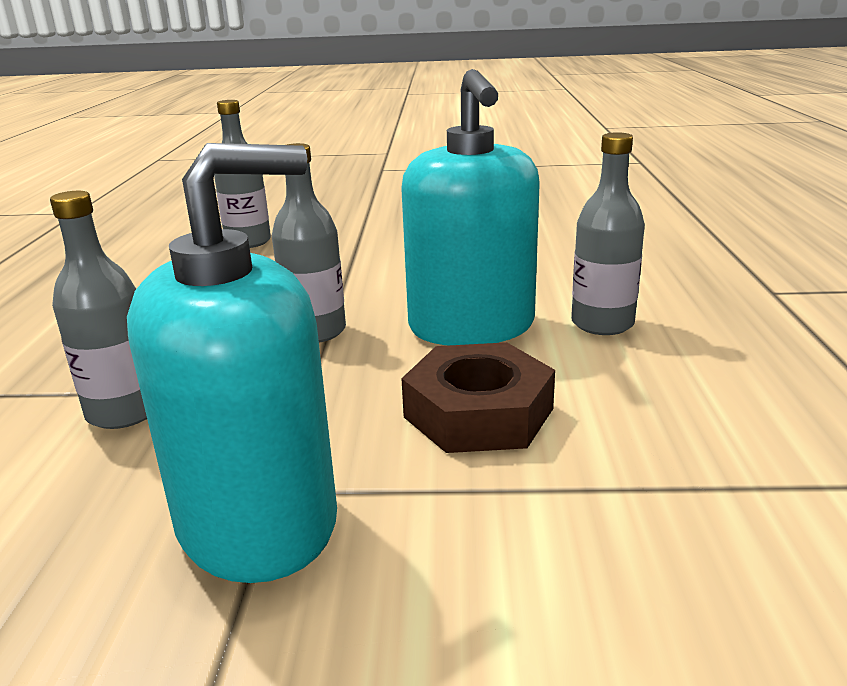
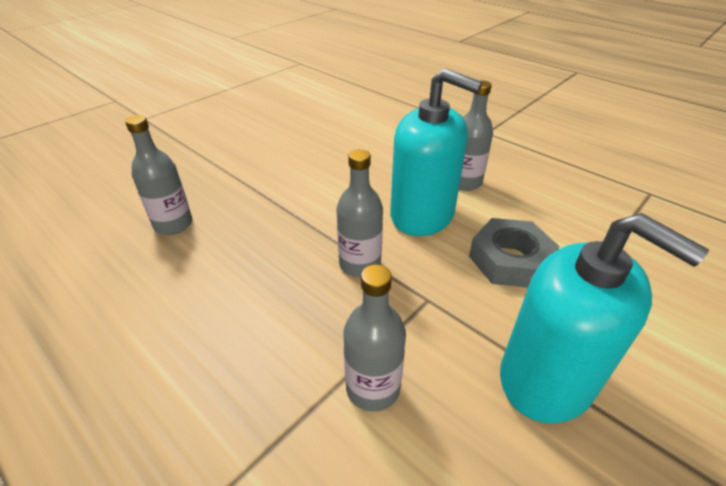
camera: 50 degrees left, 15 degrees up
(258, 521) = (546, 378): turquoise soap dispenser -> turquoise soap dispenser turned 120 degrees clockwise
(478, 413) = (510, 260): brown nut -> grey nut

